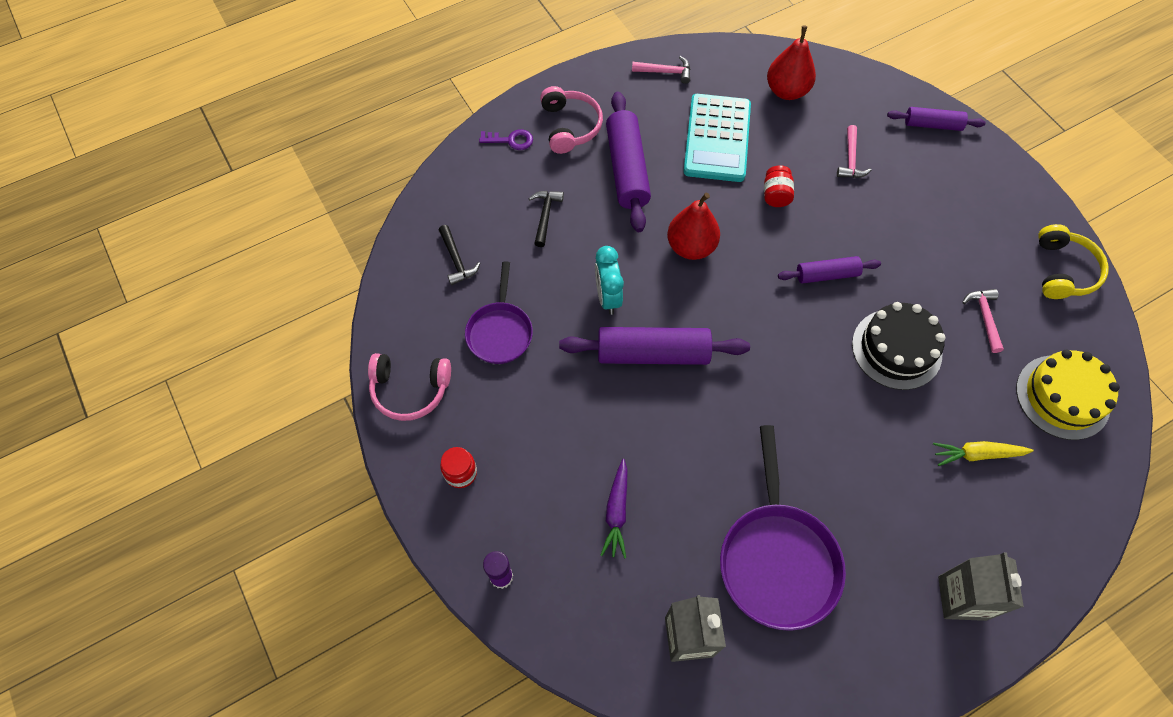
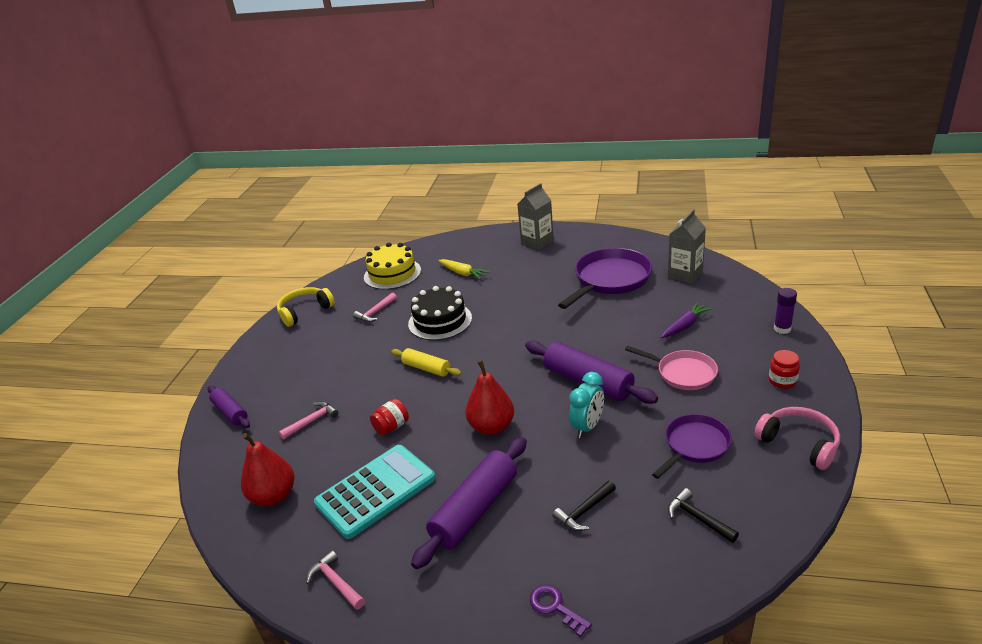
camera: 135 degrees left, 30 degrees down
(456, 260) = (698, 518): black hammer -> black hammer turned 60 degrees counterclockwise
(568, 424) = (682, 373): none -> pink pan
(570, 126) = (483, 584): pink headphones -> none
(826, 274) = (426, 368): purple rolling pin -> yellow rolling pin

